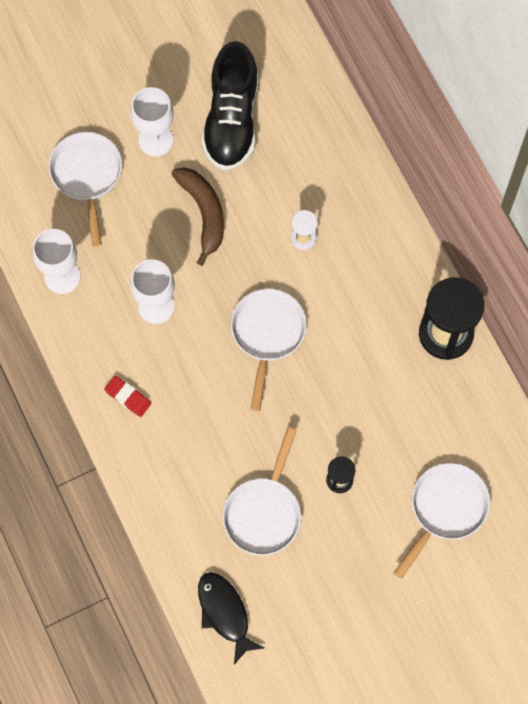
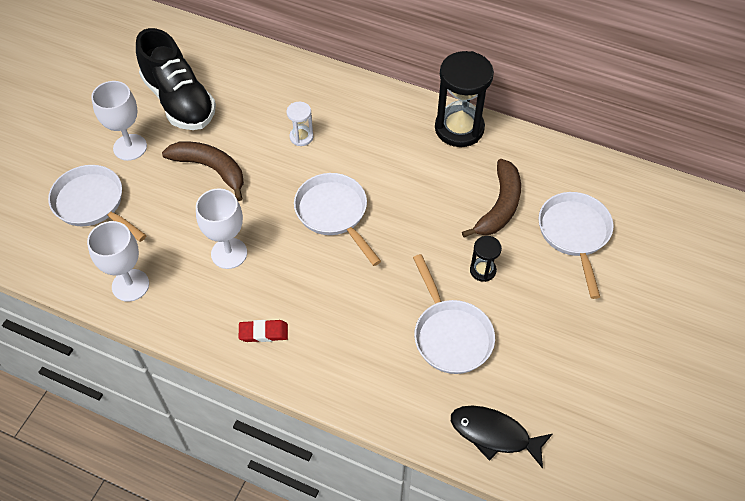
camera: 40 degrees left, 15 degrees down
(408, 435) = (499, 206): none -> brown banana

